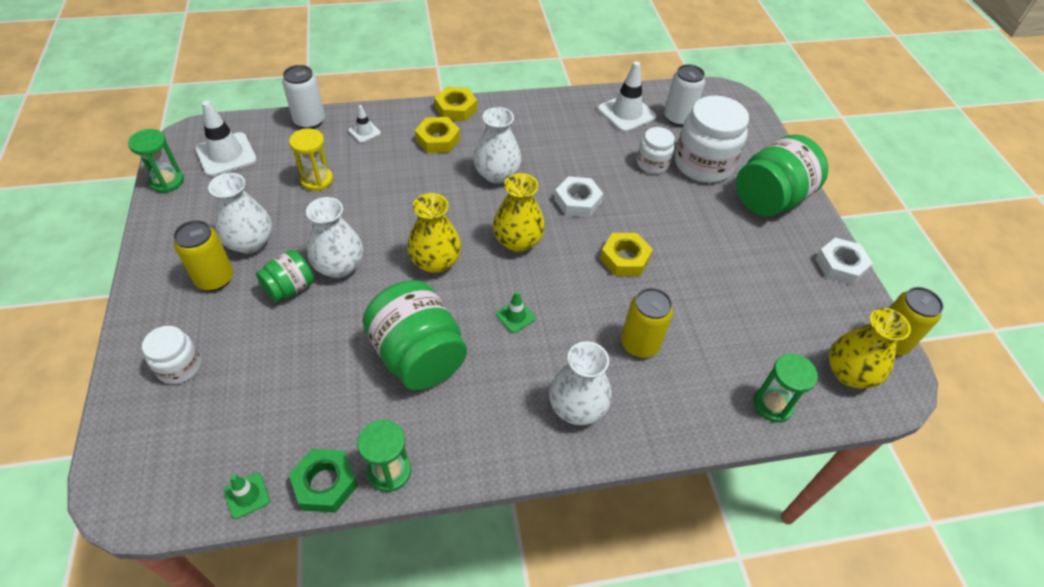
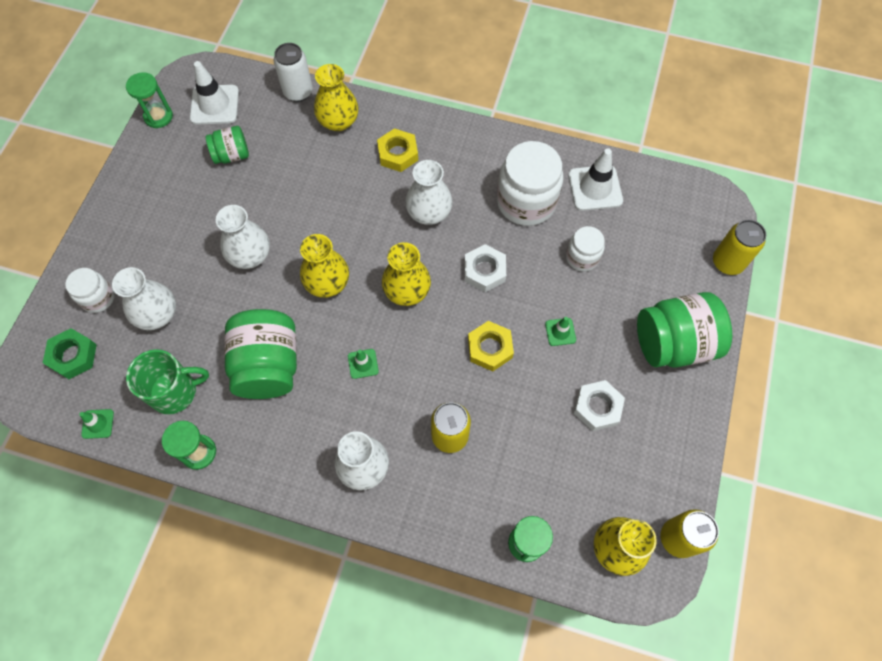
camera: 30 degrees right, 15 degrees up
(215, 279) = (154, 228): yellow can -> yellow can (727, 262)
(250, 242) = (194, 204): white vase -> white vase (157, 314)
(290, 288) = (204, 261): green jar -> green jar (232, 155)
(317, 180) = (274, 160): yellow hourglass -> none
(325, 422) = (174, 391): none -> green mug
(325, 483) = (151, 440): green nut -> green nut (73, 356)
(364, 132) = (338, 121): white traffic cone -> yellow vase
(456, 109) = (433, 123): yellow nut -> none
(675, 224) = (560, 332): none -> green traffic cone
(678, 118) = (644, 213): white can -> none
(703, 164) = (632, 277): white jar -> white jar (526, 202)
(840, 265) = (690, 442): white nut -> white nut (597, 407)

